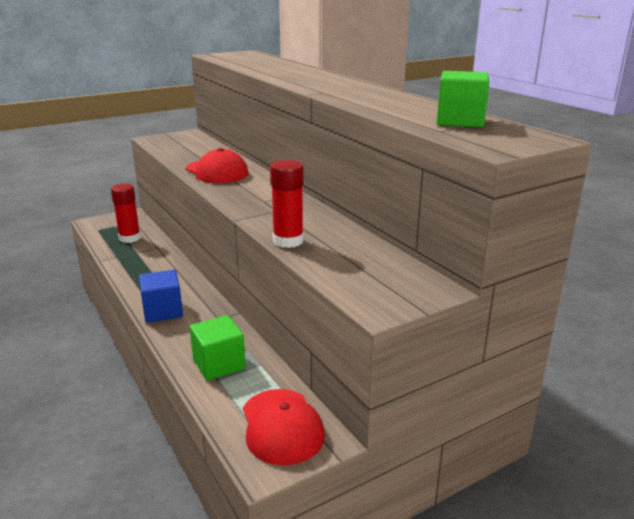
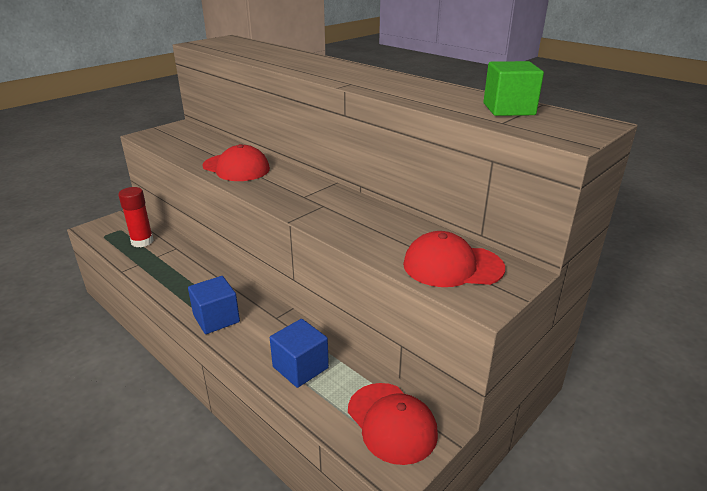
camera: 15 degrees left, 5 degrees up
(219, 364) = (300, 367): green cube -> blue cube
(288, 241) = (355, 239): red glue stick -> none
(369, 274) = (452, 266): none -> red cap

